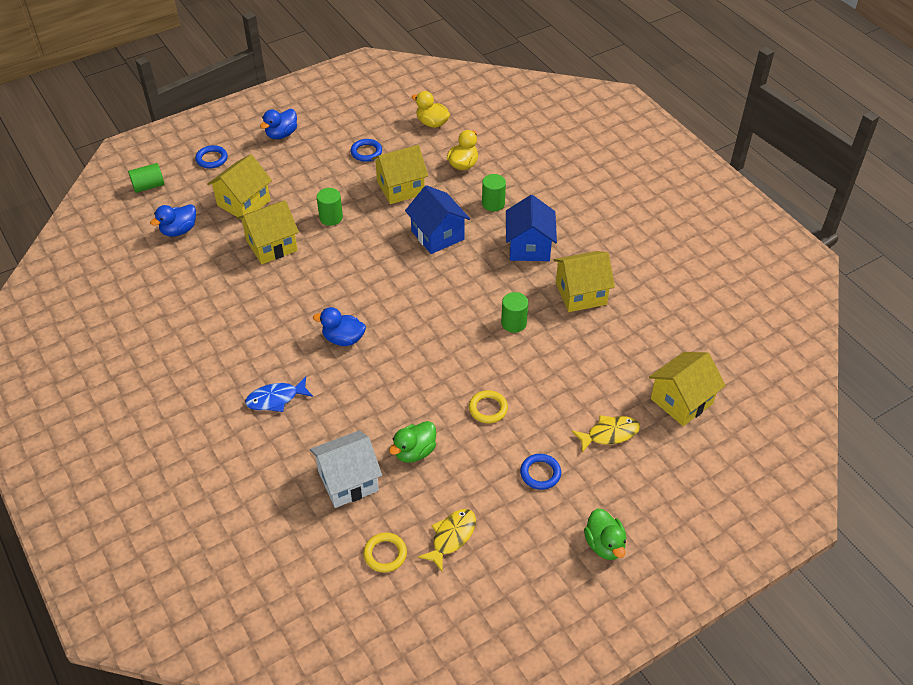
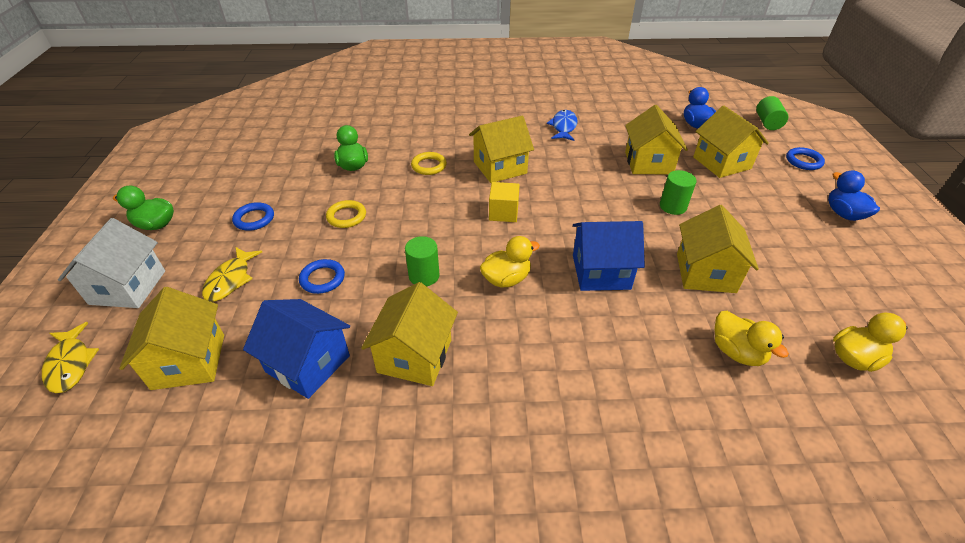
camera: 120 degrees right, 5 degrees down
(276, 399) = (468, 124): blue fish -> blue fish (563, 127)
(343, 339) = (500, 167): blue duck -> yellow house
(348, 481) = (365, 132): white house -> white house (128, 287)
(366, 152) = (791, 268): blue ring -> blue ring (322, 279)
(385, 554) = (294, 130): yellow ring -> yellow ring (429, 166)
(408, 310) = (503, 213): none -> yellow cube
(451, 537) = (267, 158): yellow fish -> yellow fish (70, 364)
(482, 279) = (506, 279): none -> yellow duck
(493, 203) = (634, 347): green cylinder -> none
(529, 247) = (529, 345): blue house -> blue house (308, 364)

